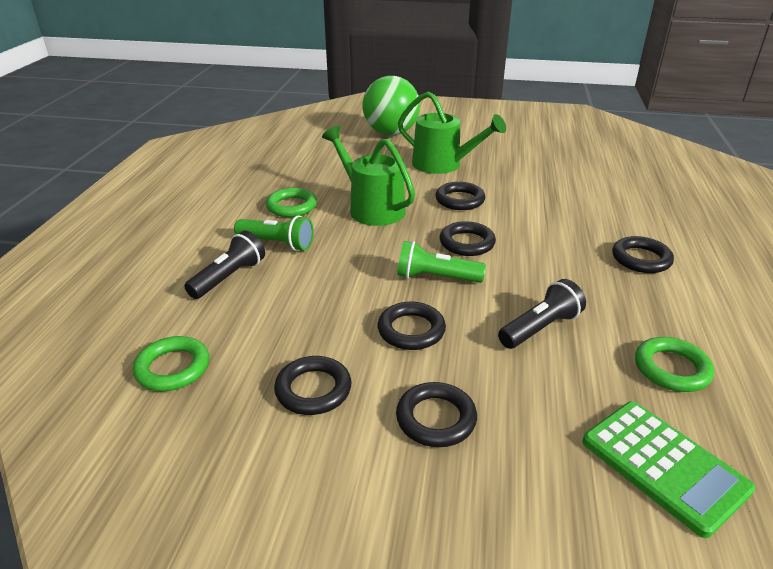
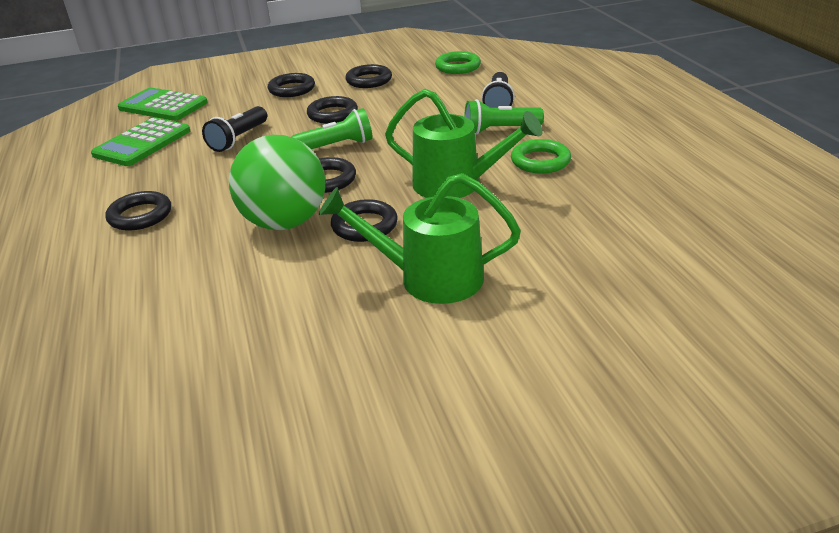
camera: 155 degrees right, 0 degrees up
(391, 133) = (588, 329): green ball -> green ball (285, 222)
(671, 369) = (142, 143): green ring -> green calculator

